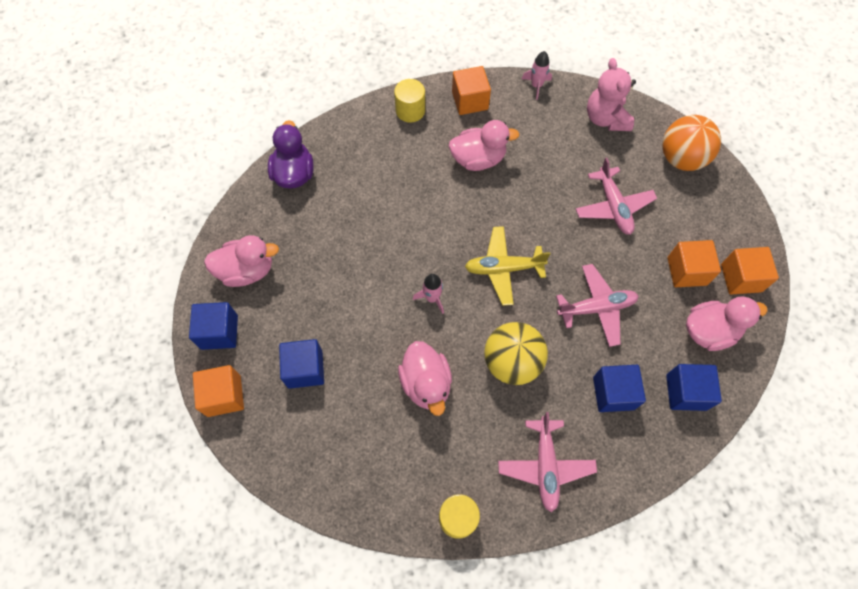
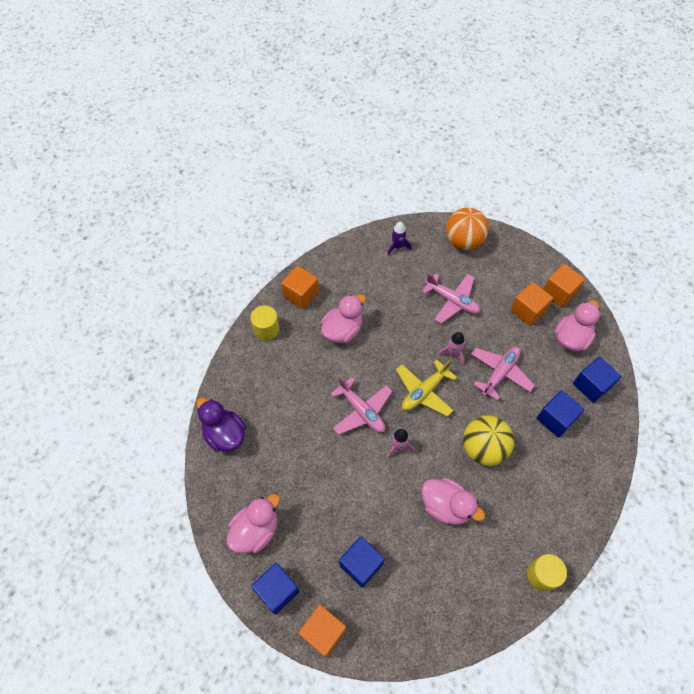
camera: 40 degrees left, 5 degrees down
(536, 86) = (335, 254): pink rocket -> pink rocket (453, 353)
(545, 466) = (559, 497): pink plane -> pink plane (361, 411)
(606, 118) = (397, 246): pink teddy bear -> purple rocket

